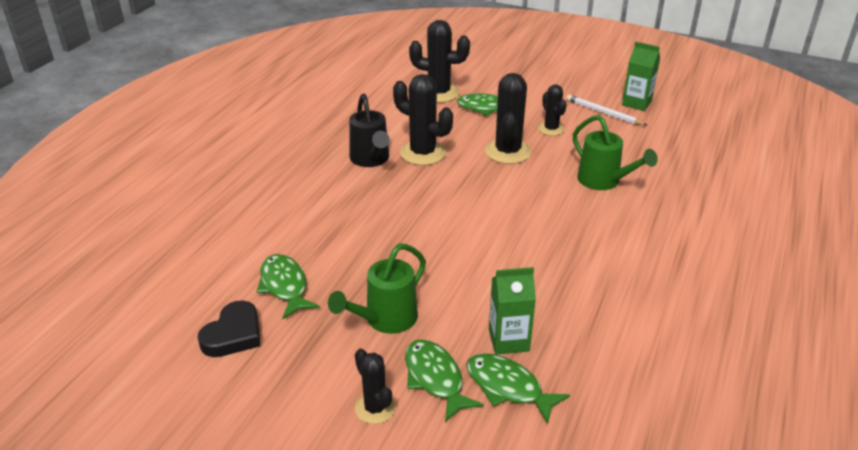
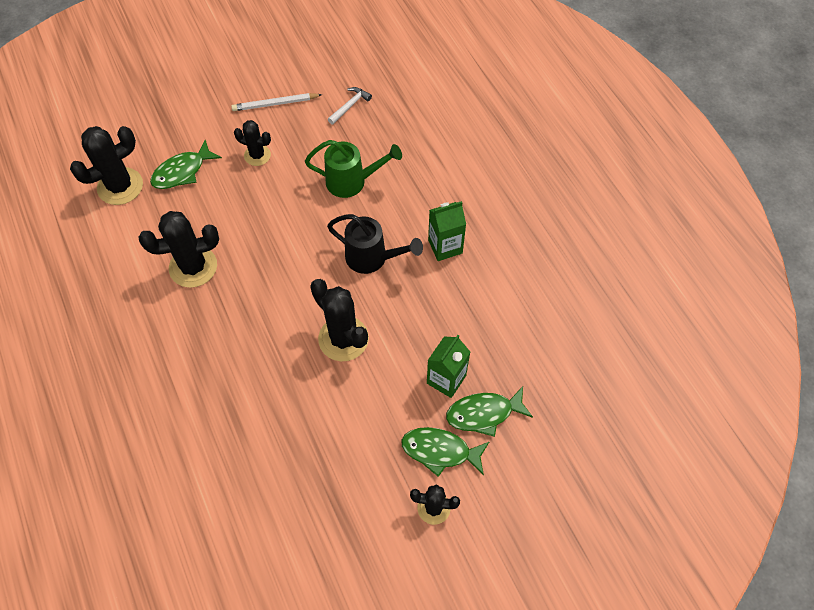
camera: 50 degrees left, 25 degrees up
(233, 334) = (280, 557): black heart -> none
(285, 286) = (259, 485): green fish -> none
(371, 159) = (161, 310): black watering can -> black watering can (372, 258)
(385, 320) = (359, 441): green watering can -> none
(507, 152) = (254, 209): black cactus -> black cactus (343, 339)
(636, 103) = (286, 72): green carton -> green carton (445, 246)
(663, 144) = (350, 105): none -> white hammer

